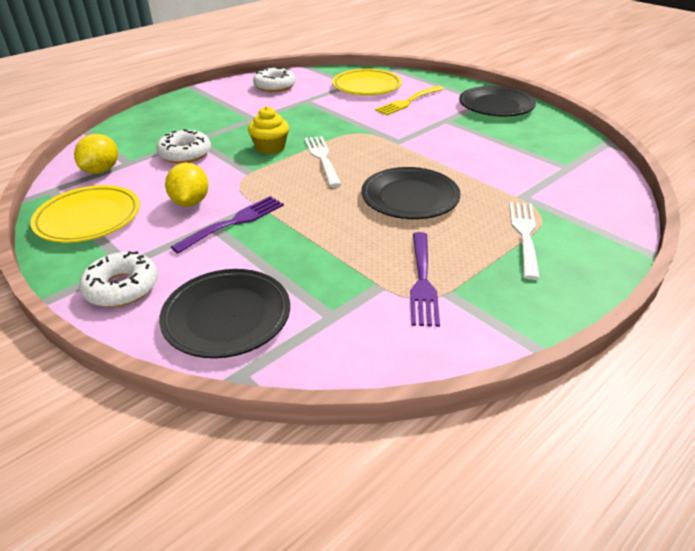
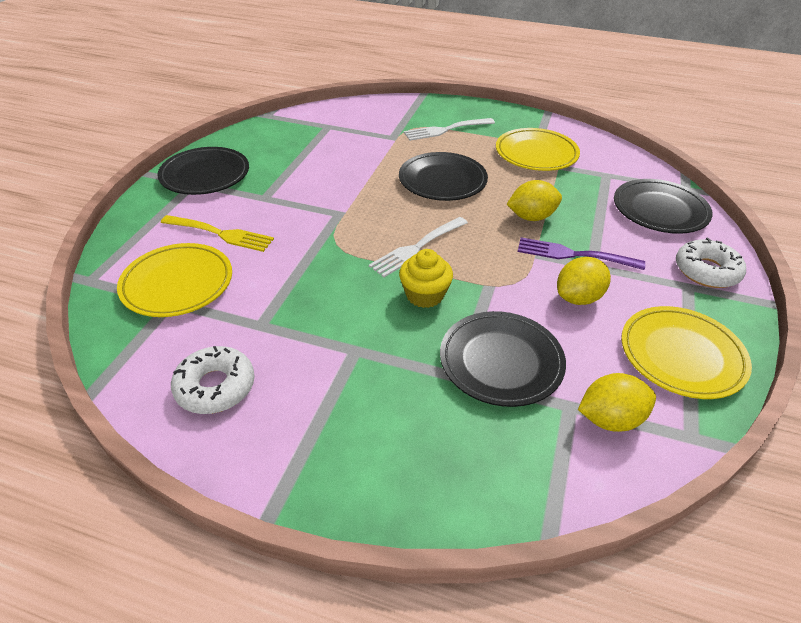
camera: 120 degrees left, 5 degrees up
(185, 154) = (501, 362): white donut -> black plate
(306, 223) = (531, 217): none -> yellow lemon
(422, 280) = (536, 154): purple fork -> yellow plate

